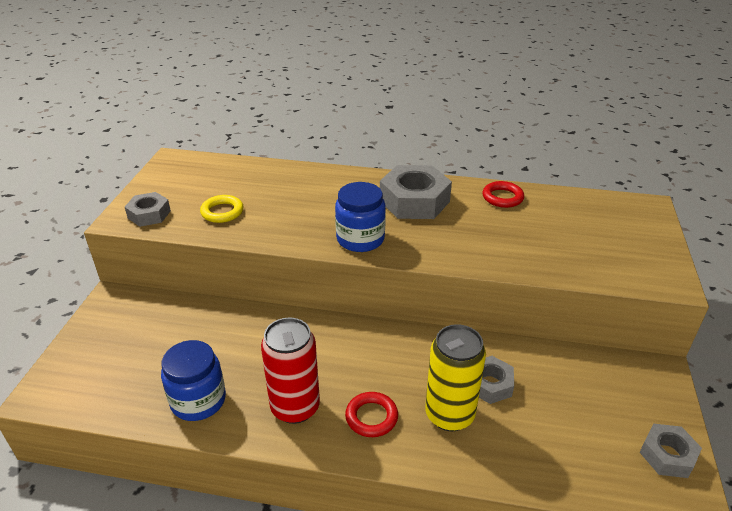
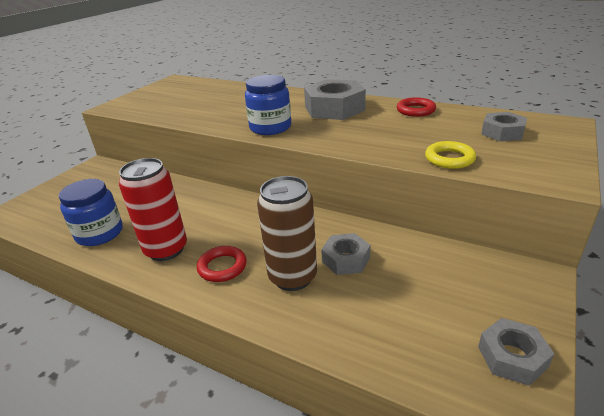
camera: 20 degrees right, 5 degrees down
(149, 214) = (131, 105): grey nut -> grey nut (502, 132)
(222, 212) = (181, 107): yellow ring -> yellow ring (449, 159)
(449, 415) = (292, 277): yellow can -> brown can

